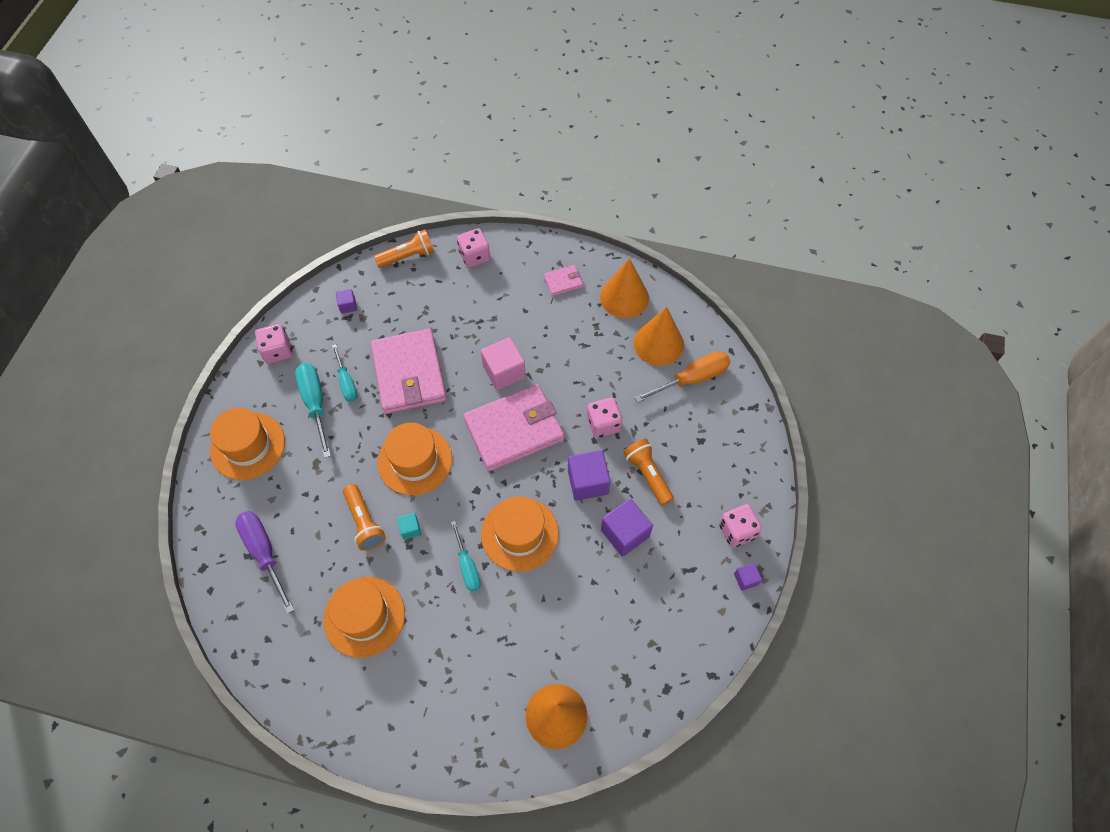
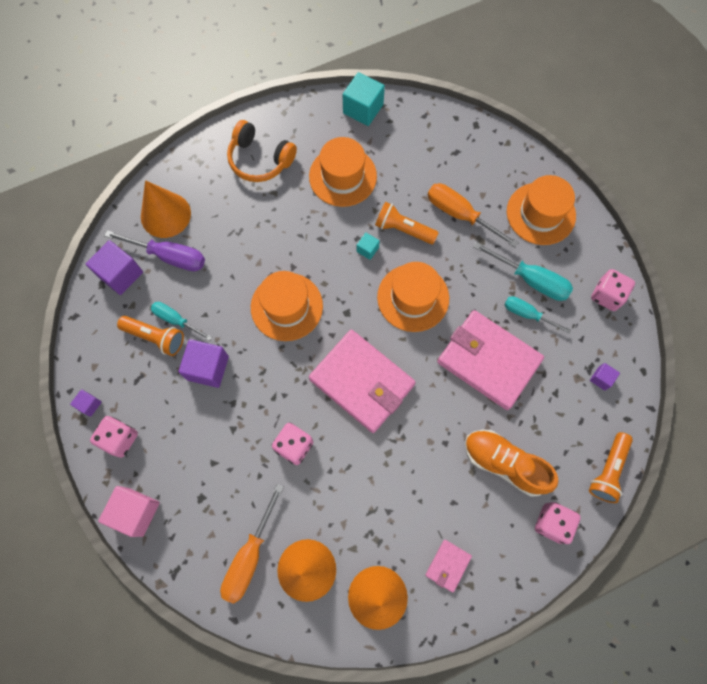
camera: 140 degrees right, 10 degrees up
(264, 553) = (447, 161): purple screwdriver -> purple screwdriver (169, 256)
(276, 674) = (363, 109): none -> turquoise cube
(307, 497) = (460, 215): none -> orange screwdriver
(420, 701) = (260, 160): none -> orange headphones
(467, 566) = (304, 257): turquoise screwdriver -> turquoise screwdriver (176, 320)
(468, 307) = (504, 463): none -> orange shoe
(504, 372) = (415, 426): pink cube -> pink cube (136, 512)
(514, 430) = (362, 382): pink wallet -> pink wallet turned 75 degrees counterclockwise
(587, 482) = (268, 386): purple cube -> purple cube (120, 274)
(648, 474) = (224, 430): orange flashlight -> orange flashlight (155, 337)

